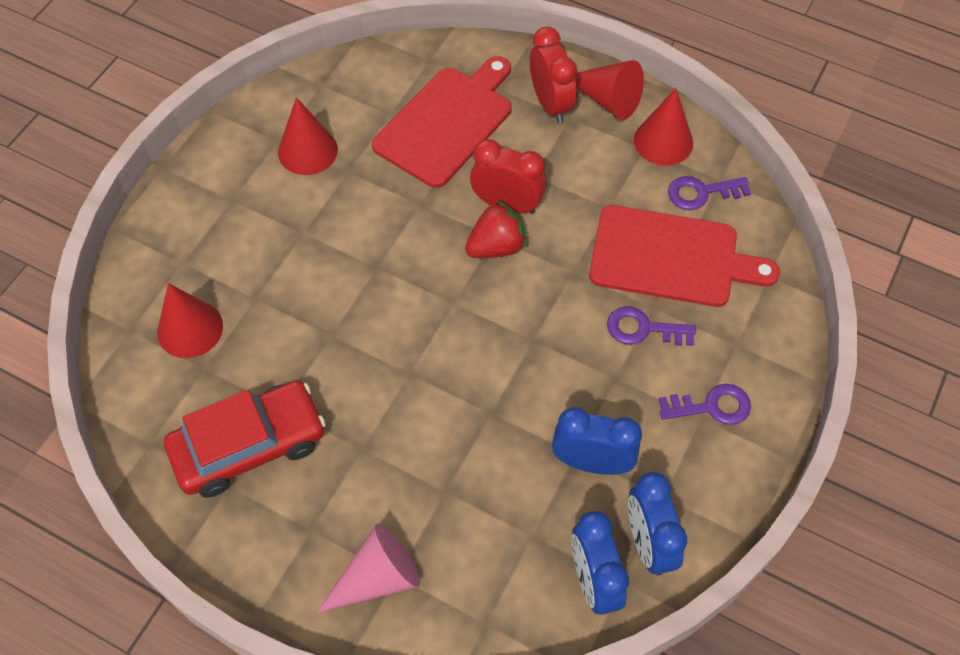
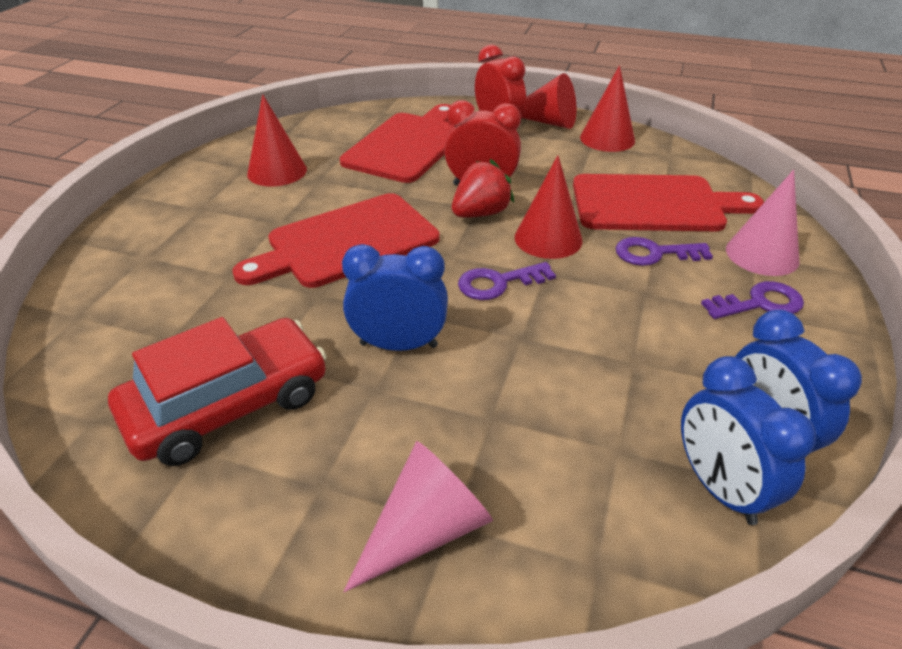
camera: 10 degrees left, 20 degrees down
(190, 329) = (152, 307): red cone -> red cone (548, 239)
(363, 270) = (346, 242): none -> red cutting board
(591, 462) = (656, 367): blue clock -> blue clock (398, 345)
(701, 193) = (658, 163): purple key -> purple key (498, 283)
(744, 346) = (762, 254): none -> pink cone

